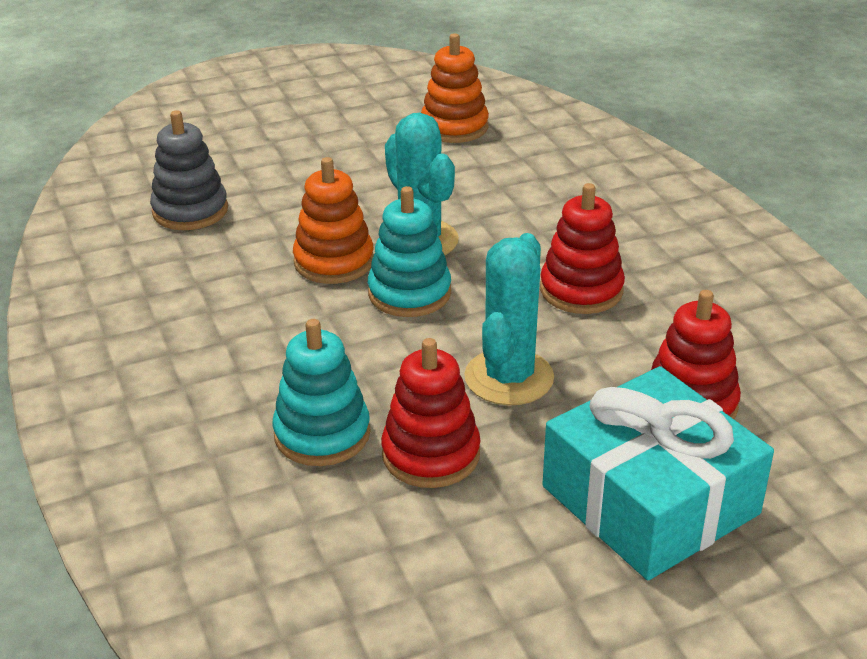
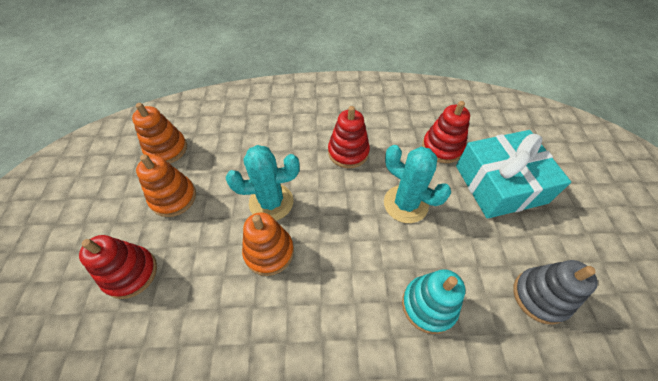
camera: 70 degrees left, 20 degrees up
(190, 211) = (156, 327): grey stacking toy -> grey stacking toy (540, 296)
(375, 161) = (173, 198): none -> orange stacking toy
(409, 293) = (318, 223): turquoise stacking toy -> none
(431, 454) = (456, 257): red stacking toy -> red stacking toy (131, 273)

